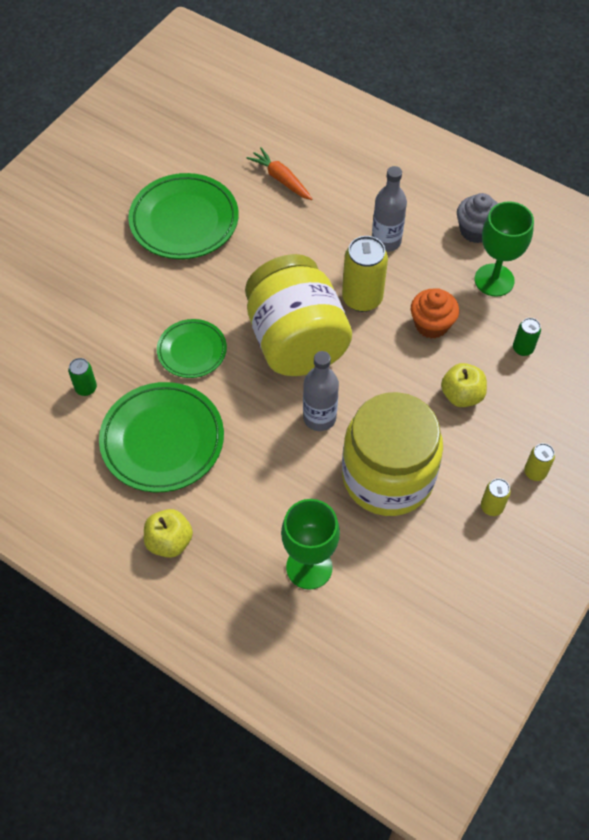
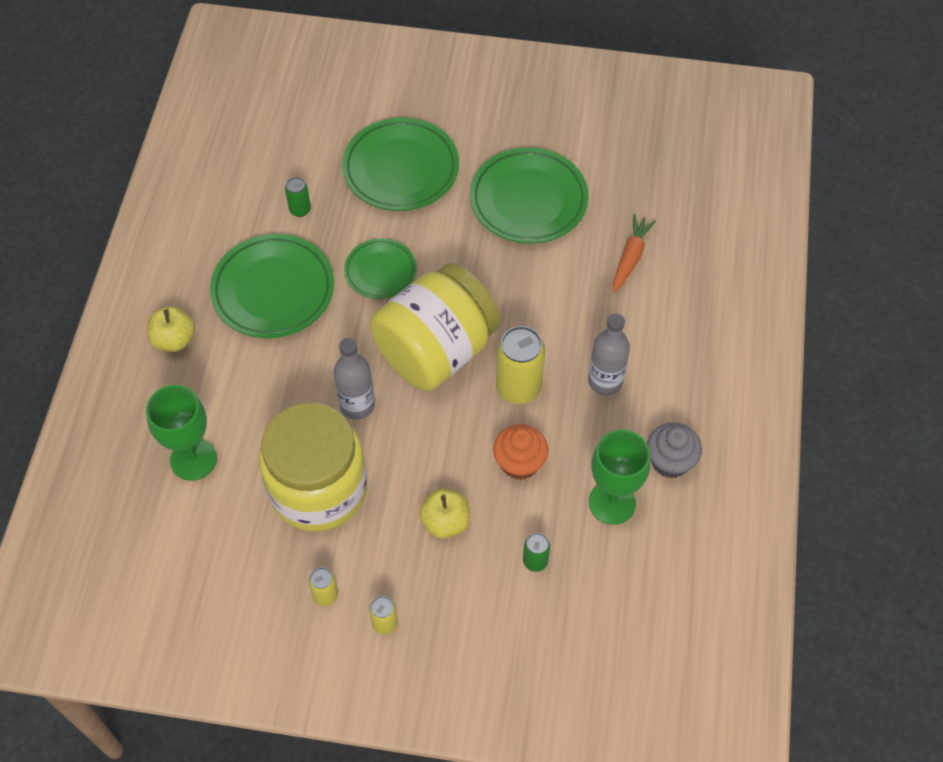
camera: 65 degrees right, 0 degrees up
(92, 296) = (401, 169): none -> green plate

